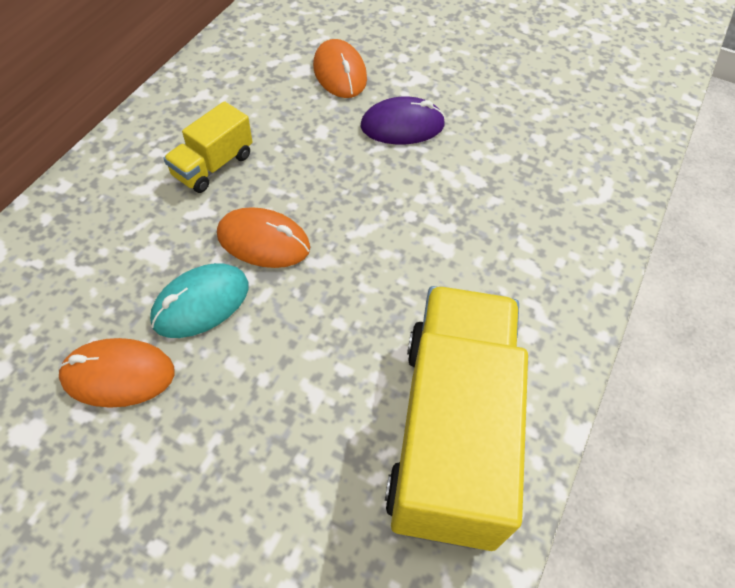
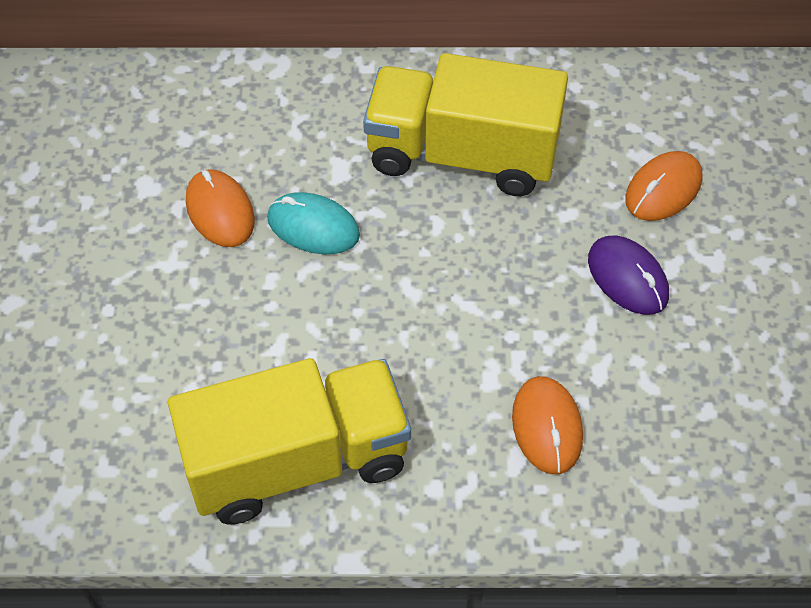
camera: 65 degrees right, 0 degrees up
(213, 165) = (462, 155): yellow truck -> yellow truck, size x2.11
(263, 241) = (403, 236): orange mouse -> orange mouse (547, 427)

